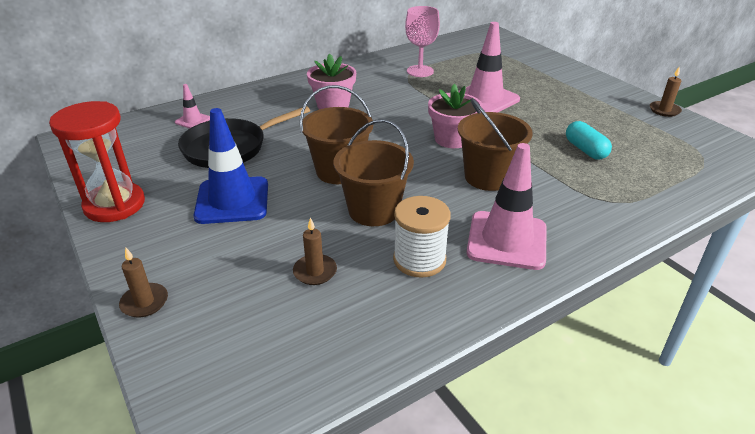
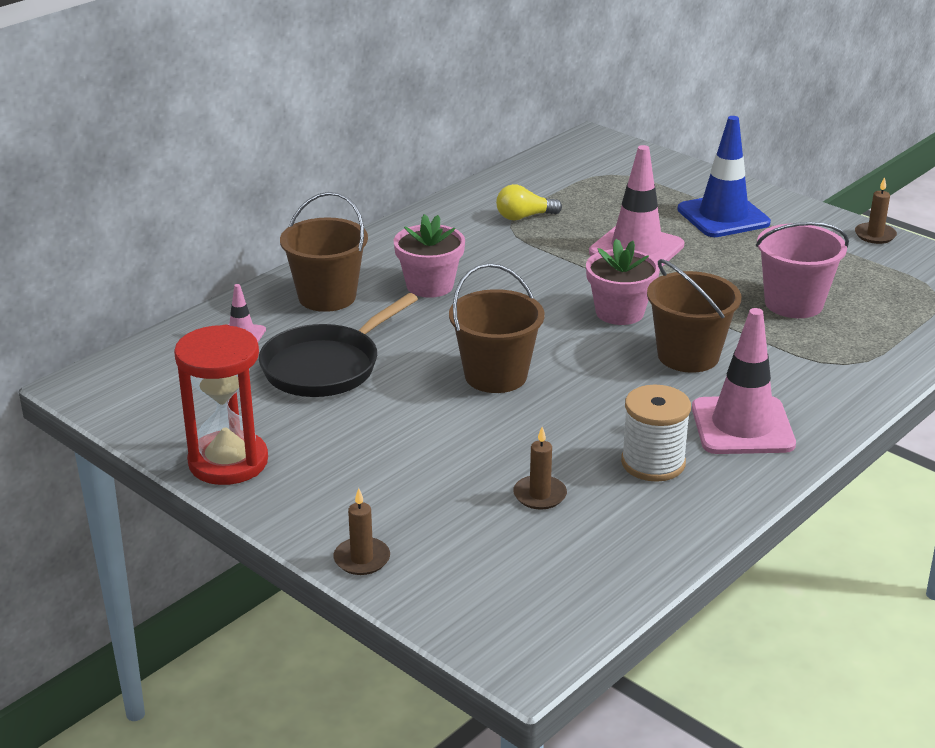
camera: 15 degrees left, 5 degrees down
(232, 200) = (381, 433): blue traffic cone -> blue traffic cone (723, 216)
(373, 210) = (568, 417): brown bucket -> brown bucket (327, 297)
(420, 71) = (524, 217): pink goblet -> yellow light bulb
(585, 150) = (793, 303): turquoise capsule -> pink bucket

